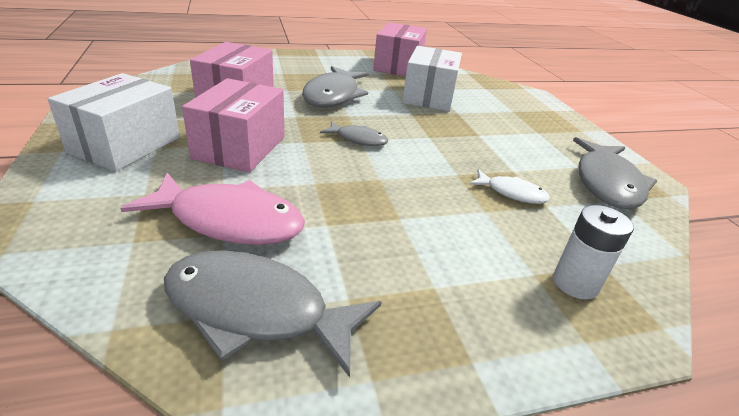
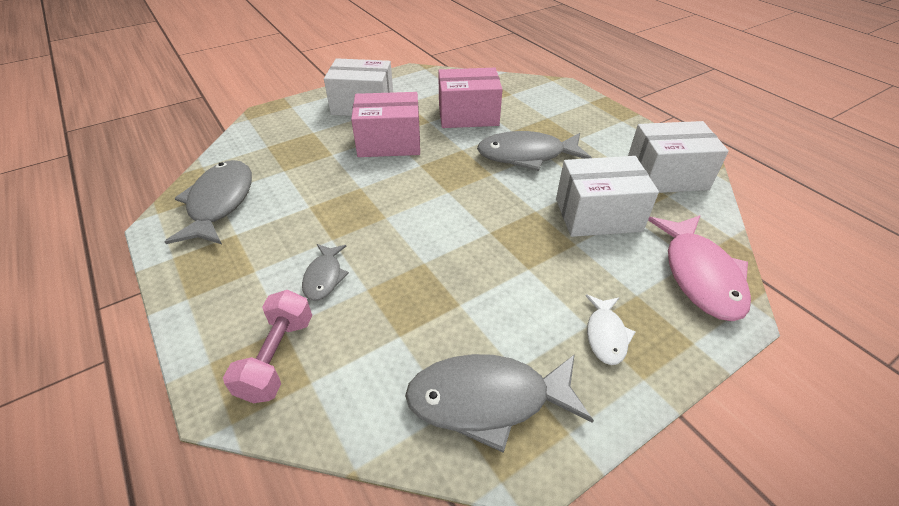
camera: 75 degrees right, 10 degrees up
(229, 221) = (297, 168): pink fish -> pink fish (700, 275)
(358, 139) = (446, 190): grey fish -> grey fish (324, 277)
(398, 66) = (666, 176): pink box -> white box
(512, 193) = (409, 306): white fish -> white fish (606, 335)
(575, 283) = (277, 357): white battery -> pink dumbbell

